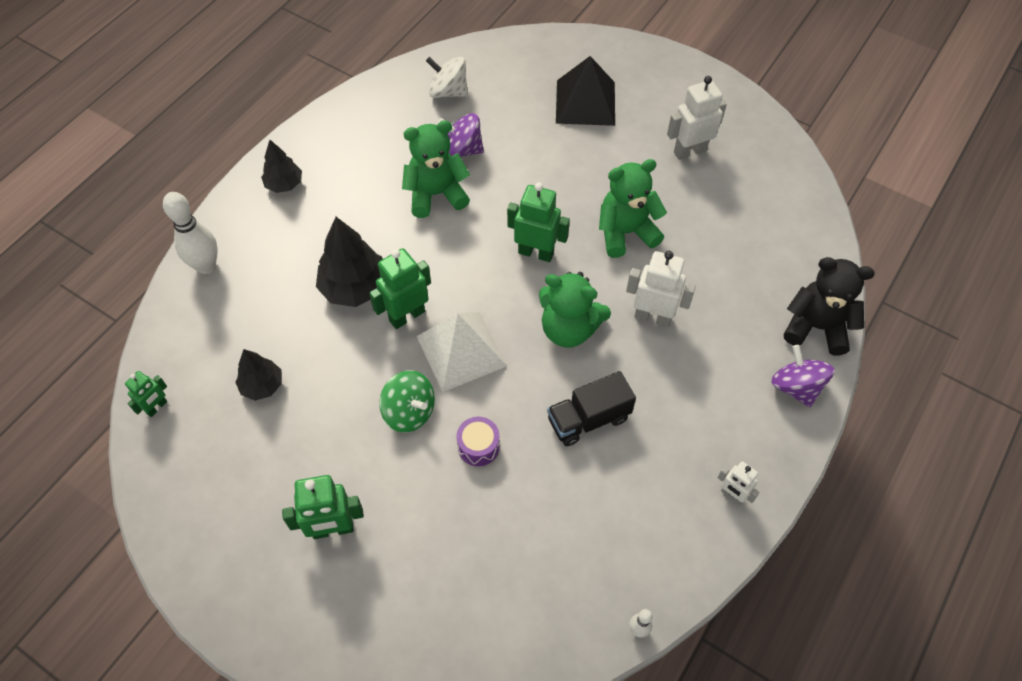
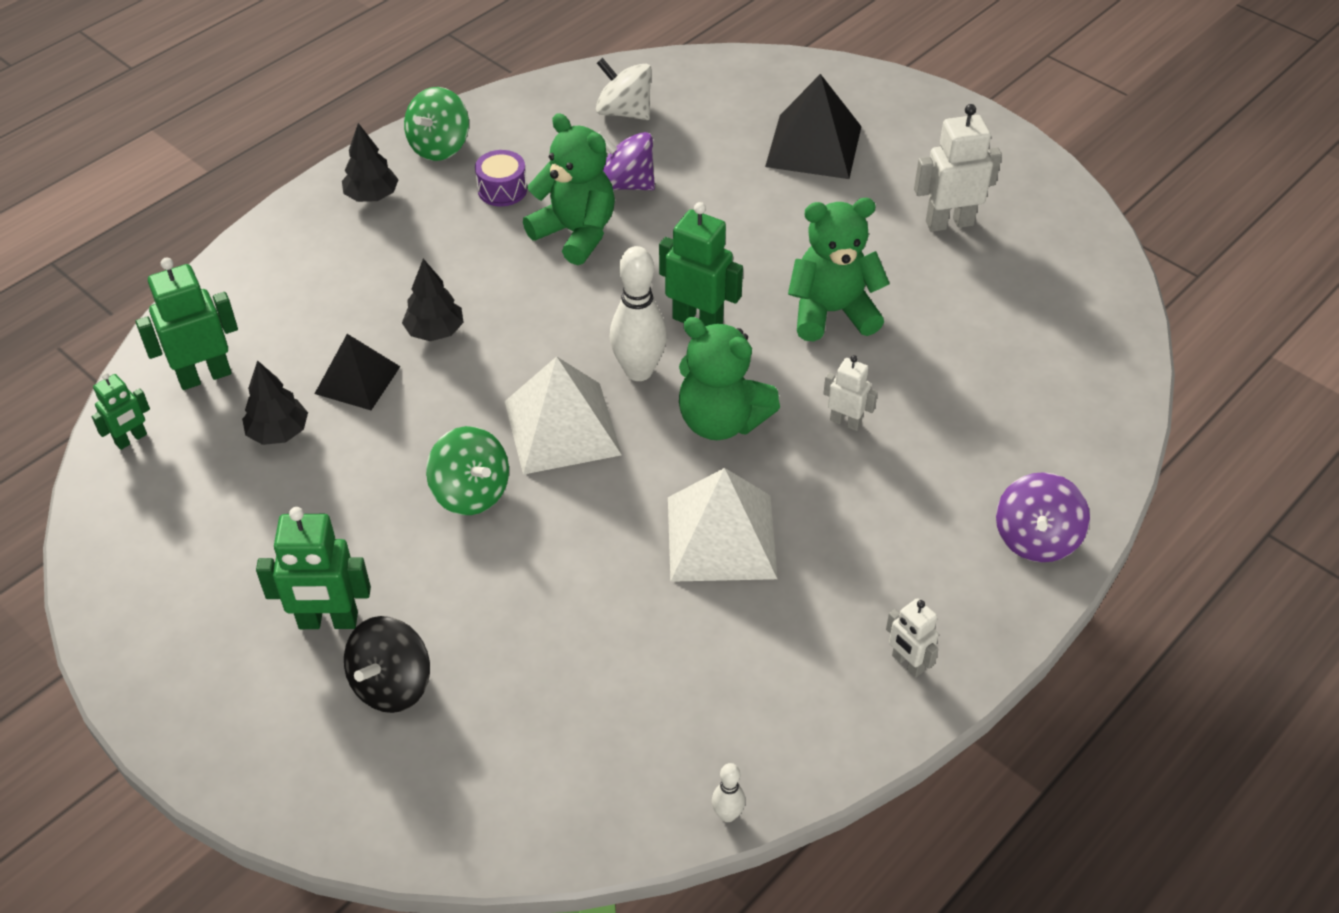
camera: 10 degrees right, 10 degrees down
(206, 266) = (242, 280): white bowling pin -> white bowling pin (638, 371)
(308, 334) = (357, 379): none -> black pyramid
(323, 137) = (439, 146): none -> green spinning top
(355, 287) = (435, 331): black tree -> black tree, size x0.61
(389, 571) = (392, 684): none -> black spinning top
(407, 316) = (497, 375): green robot -> green robot (204, 376)
(436, 194) = (576, 233): green teddy bear -> green teddy bear turned 45 degrees clockwise
(478, 446) = (556, 549): purple drum -> purple drum (502, 190)
(588, 419) = (721, 537): black truck -> white pyramid
(653, 317) = (845, 422): white robot -> white robot, size x0.59
(796, 387) = (1036, 538): purple spinning top -> purple spinning top turned 150 degrees counterclockwise
(816, 327) = (1084, 466): black teddy bear -> none

